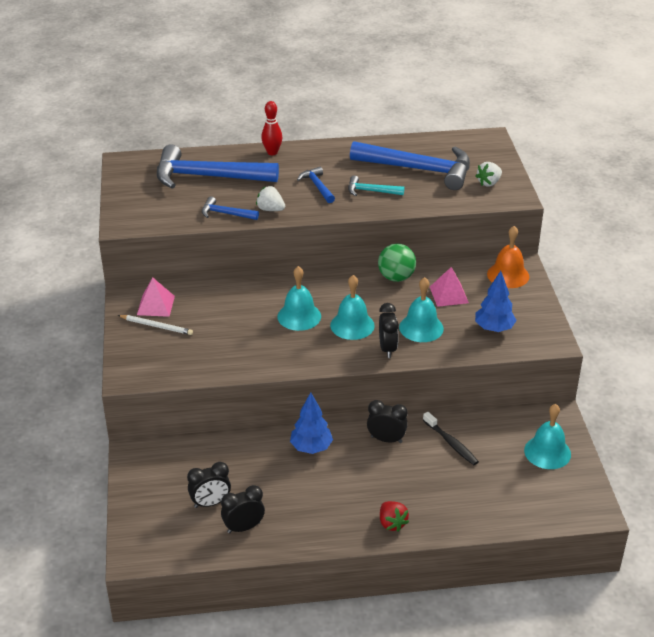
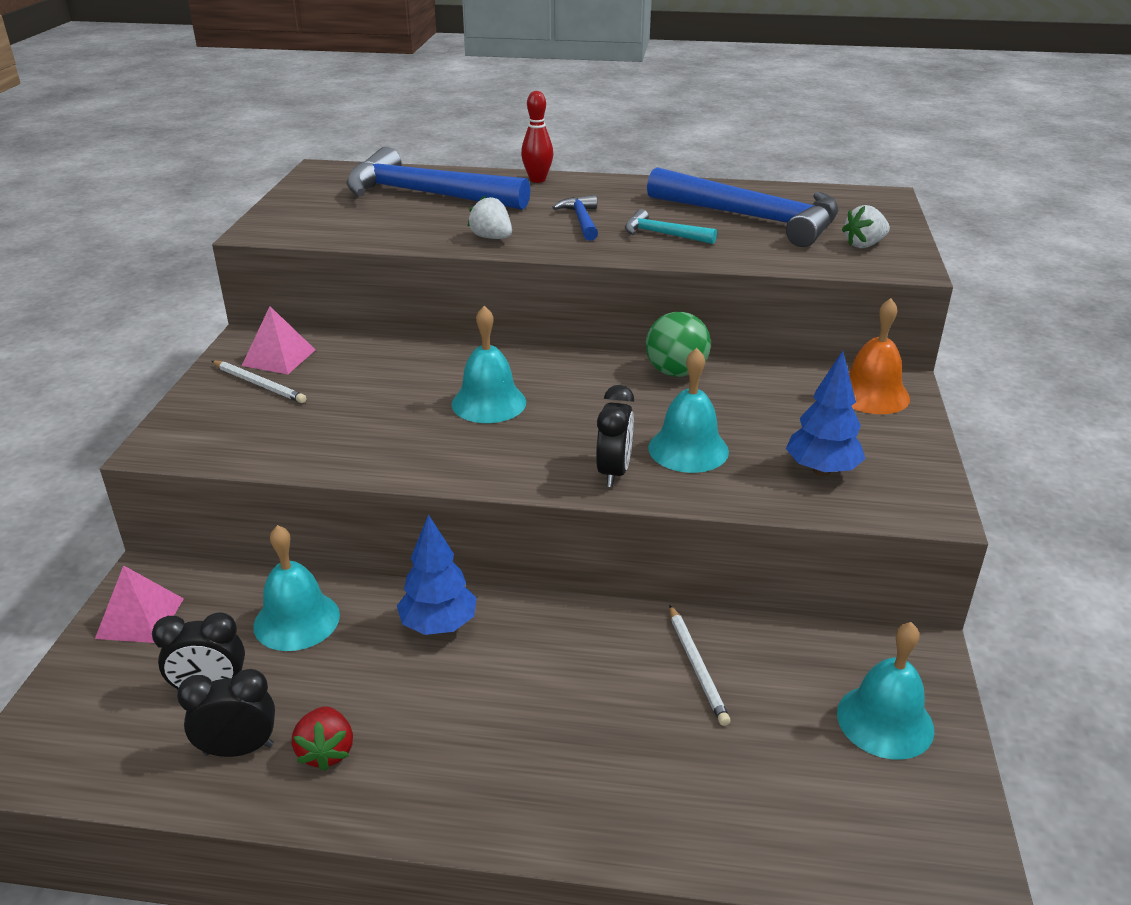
camera: 15 degrees right, 5 degrees down
(225, 214) = (420, 235): blue hammer -> none
(352, 325) = (570, 428): turquoise bell -> turquoise bell (296, 620)
(386, 439) = (578, 636): black clock -> none
(392, 523) = (520, 805): red strawberry -> red strawberry (326, 752)
(449, 295) = (756, 408): pink pyramid -> pink pyramid (140, 618)
(451, 443) = (697, 666): black toothbrush -> white pencil

